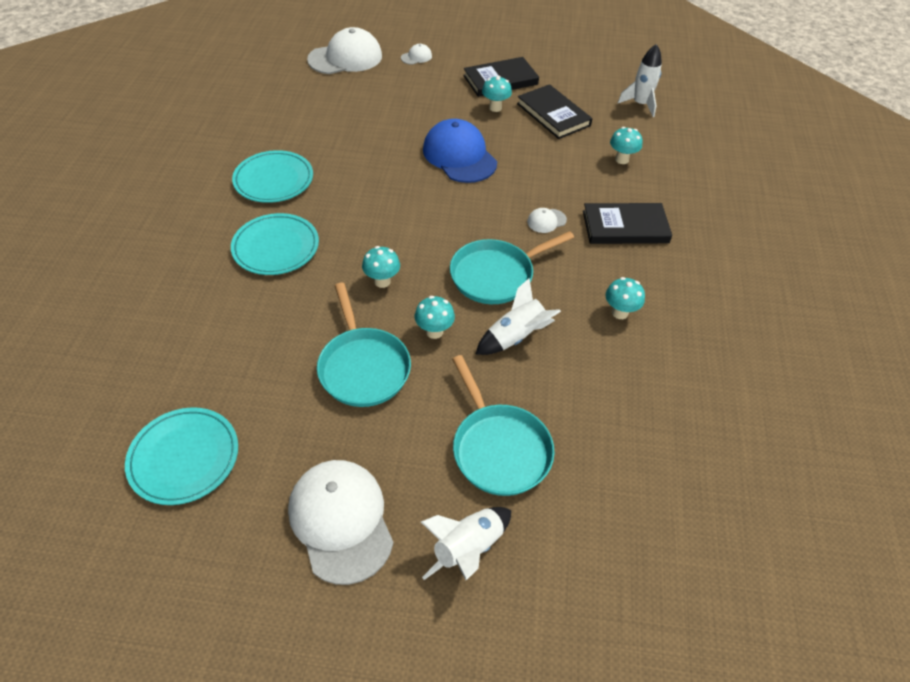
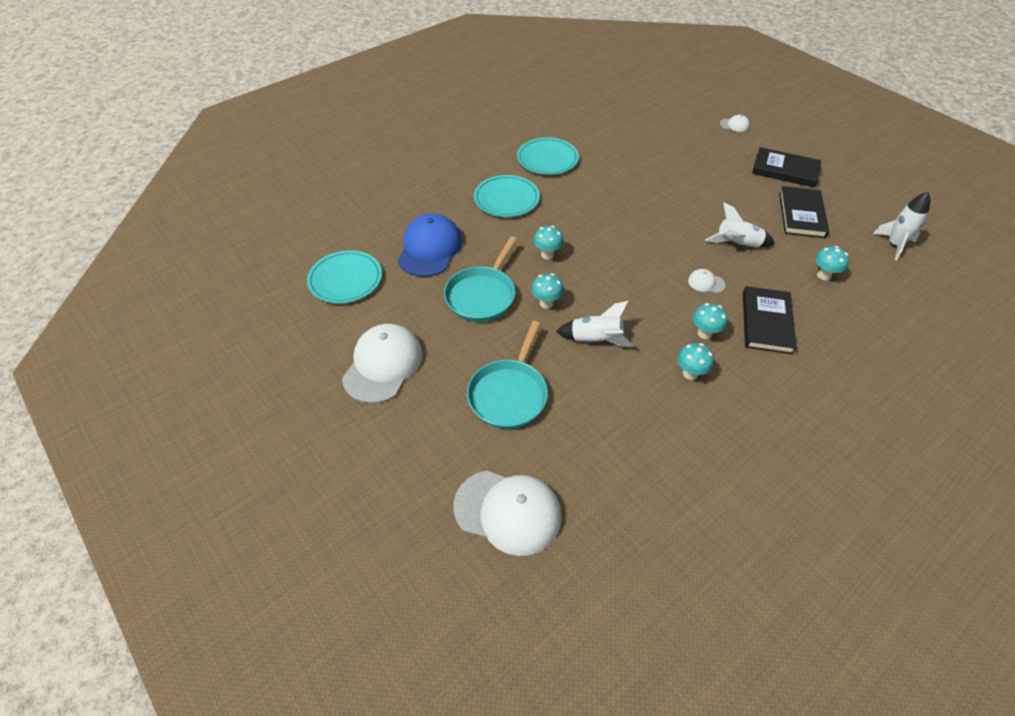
camera: 45 degrees right, 0 degrees up
(345, 58) = (679, 104): white cap -> white cap (508, 511)
(459, 156) = (690, 206): blue cap -> blue cap (430, 248)
(468, 548) = (430, 431): white rocket -> white rocket (737, 245)
(495, 108) = (757, 187): turquoise mushroom -> turquoise mushroom (704, 333)
(496, 275) = (626, 295): turquoise pan -> none
(625, 227) = (766, 322): black book -> black book turned 60 degrees clockwise

